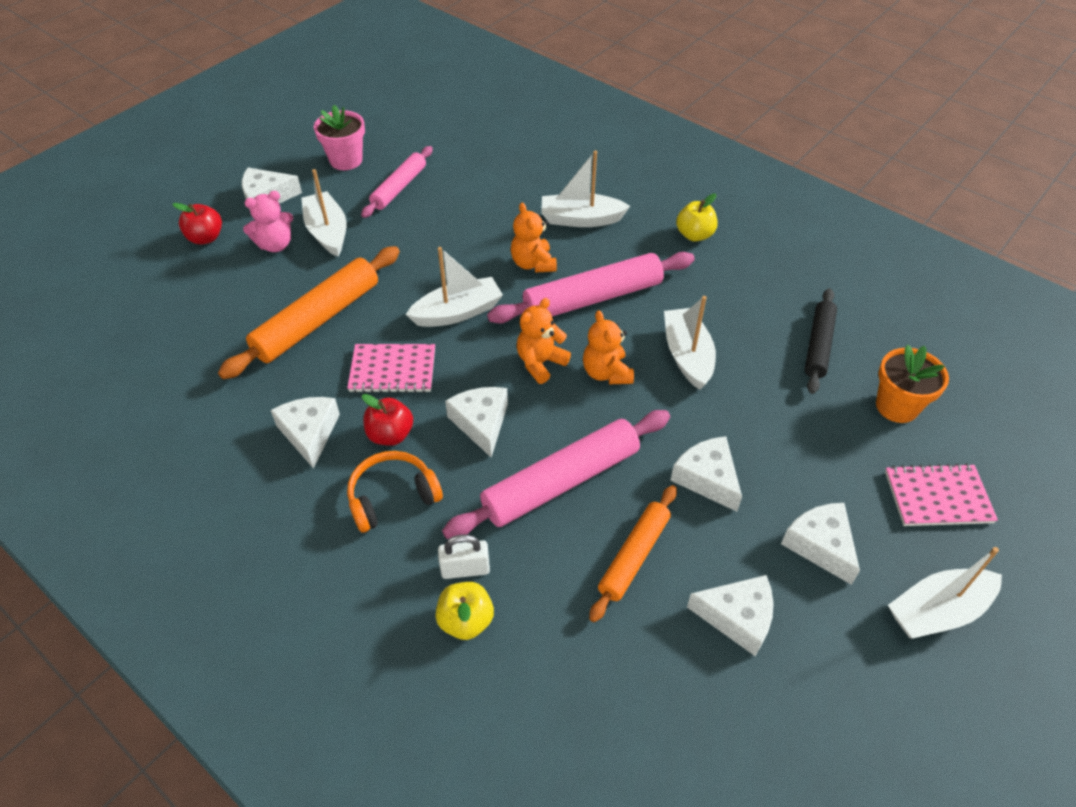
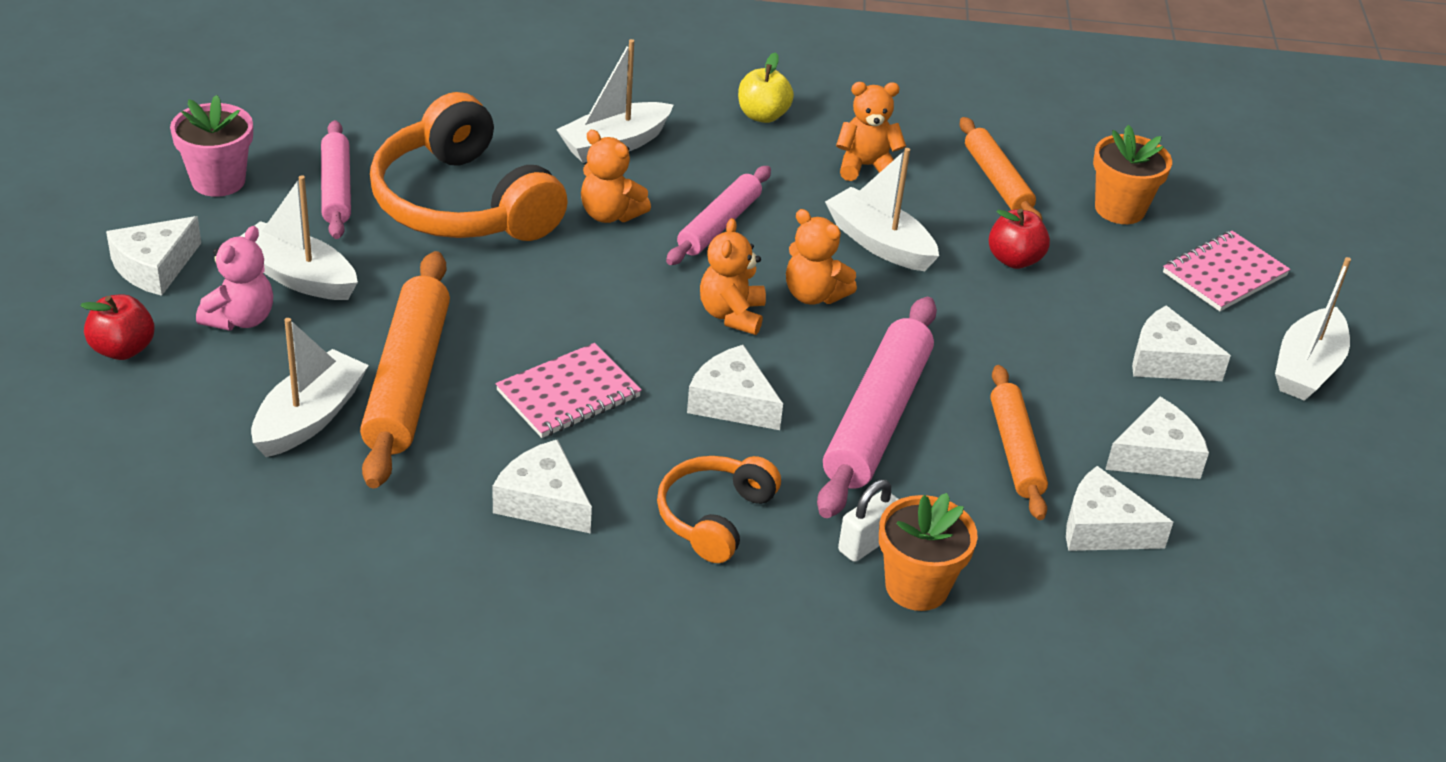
camera: 40 degrees left, 10 degrees down
(390, 435) = (642, 459): red apple -> red apple (1014, 260)
(456, 223) = (462, 204): none -> orange headphones
(457, 312) = (577, 301): white boat -> white boat (309, 418)
(466, 621) = (916, 587): yellow apple -> orange flower pot
(593, 298) = (719, 225): pink rolling pin -> pink rolling pin, size x0.62
(707, 478) = (1013, 350): white cheese -> white cheese (1102, 528)
(731, 297) = (866, 166): none -> orange teddy bear
(818, 345) = (997, 181): black rolling pin -> orange rolling pin

